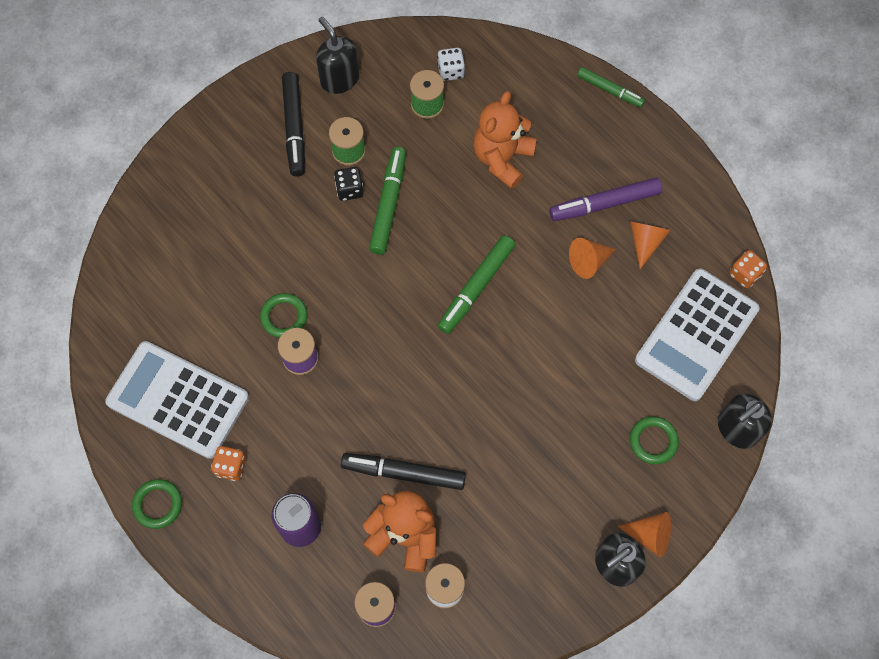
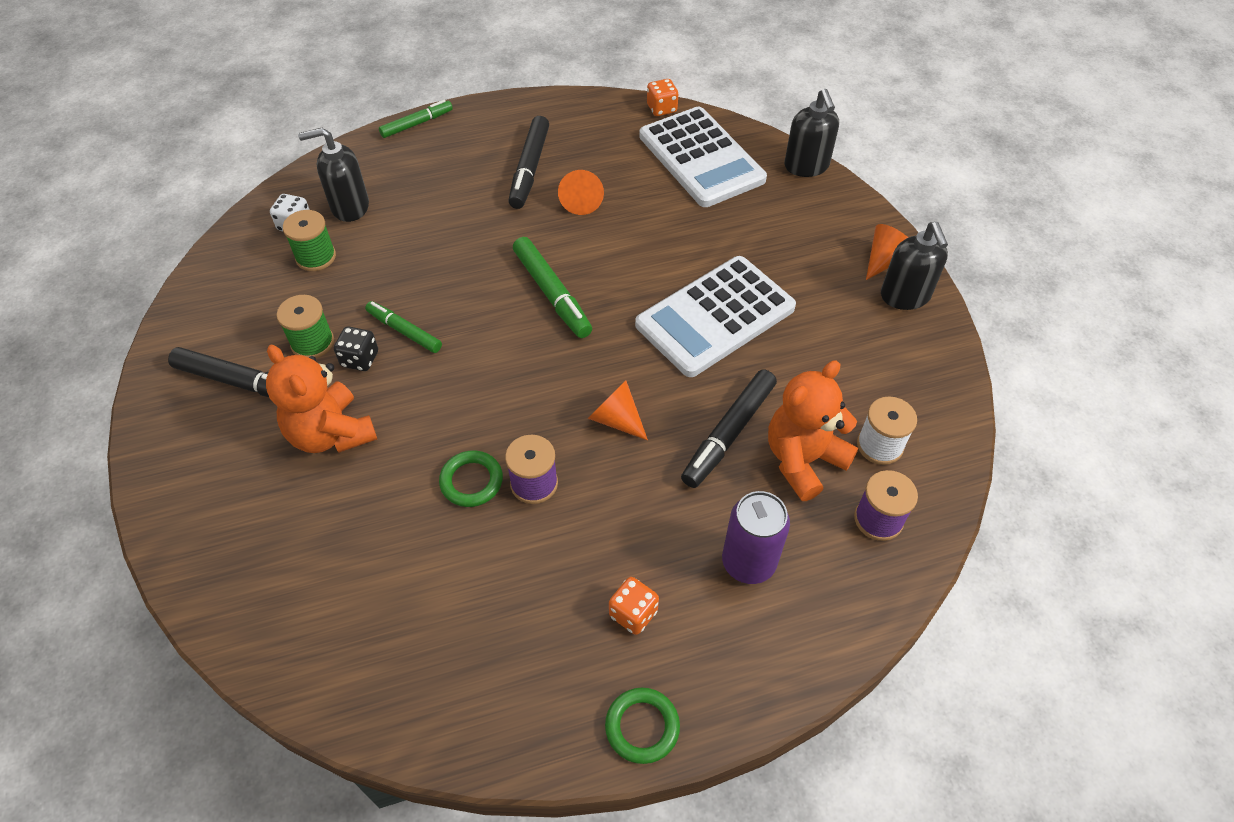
camera: 65 degrees left, 15 degrees down
(178, 400) = (508, 645): white calculator -> white calculator (715, 316)
(339, 79) = (219, 319): black soap dispenser -> black soap dispenser (349, 207)
(388, 204) = (404, 331): green marker -> green marker, size x0.66
(502, 158) = (425, 222): orange teddy bear -> orange teddy bear (331, 433)
(604, 204) = (529, 169): purple marker -> black marker
(645, 242) = (587, 156): orange cone -> orange cone (616, 419)
(653, 441) = (791, 224): green ring -> none

